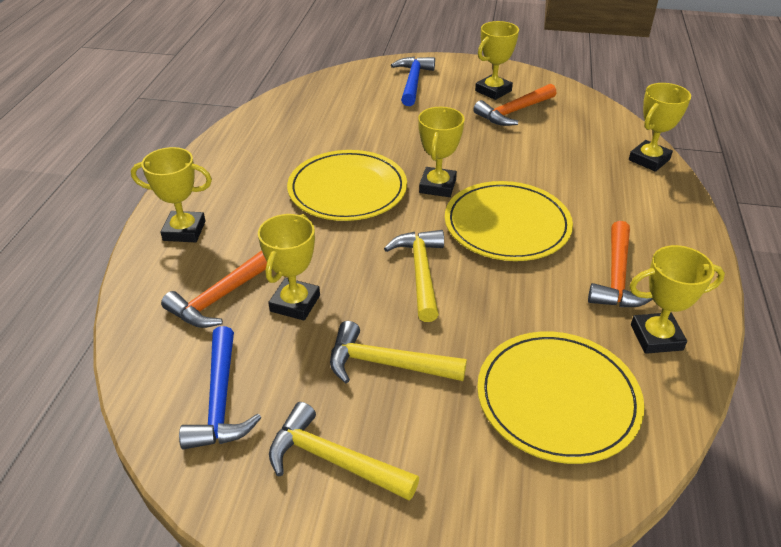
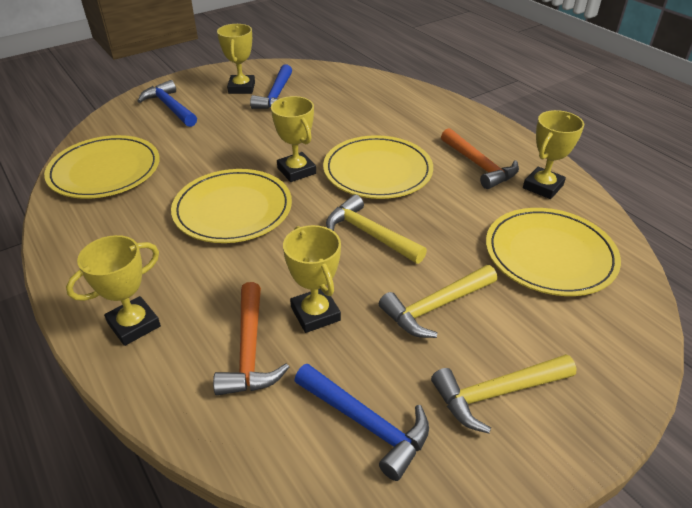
camera: 45 degrees left, 0 degrees up
(304, 111) = (105, 171): none -> yellow plate
(514, 112) = (277, 96): orange hammer -> blue hammer
(649, 160) = (400, 88): yellow trophy -> none

